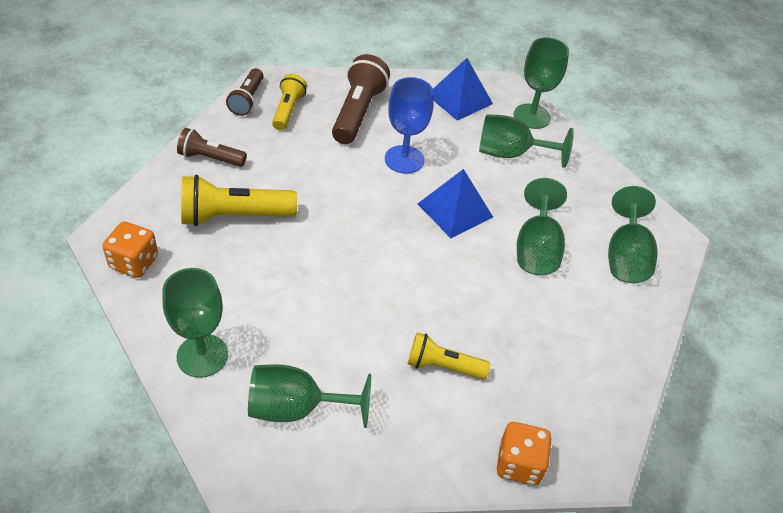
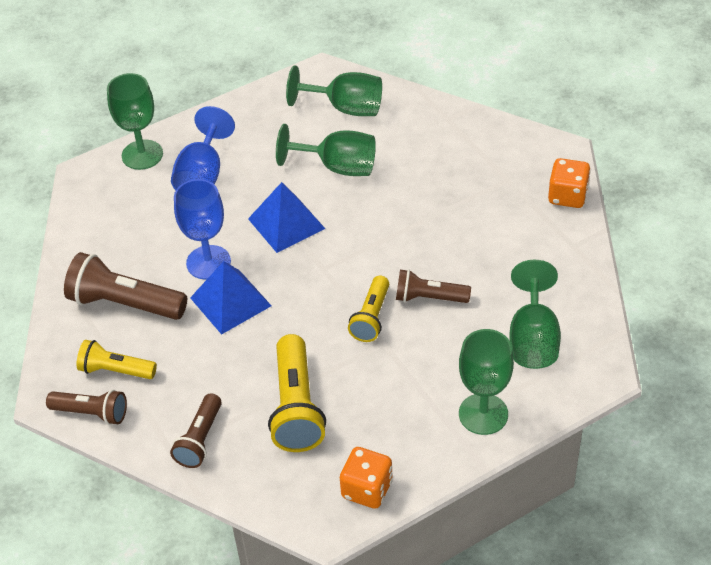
camera: 80 degrees left, 0 degrees up
(358, 317) = (429, 298): none -> brown flashlight
(443, 366) = (478, 239): yellow flashlight -> yellow flashlight (371, 317)
(459, 99) = (107, 212): blue pyramid -> blue pyramid (230, 301)
(511, 154) = (202, 176): green goblet -> blue goblet

